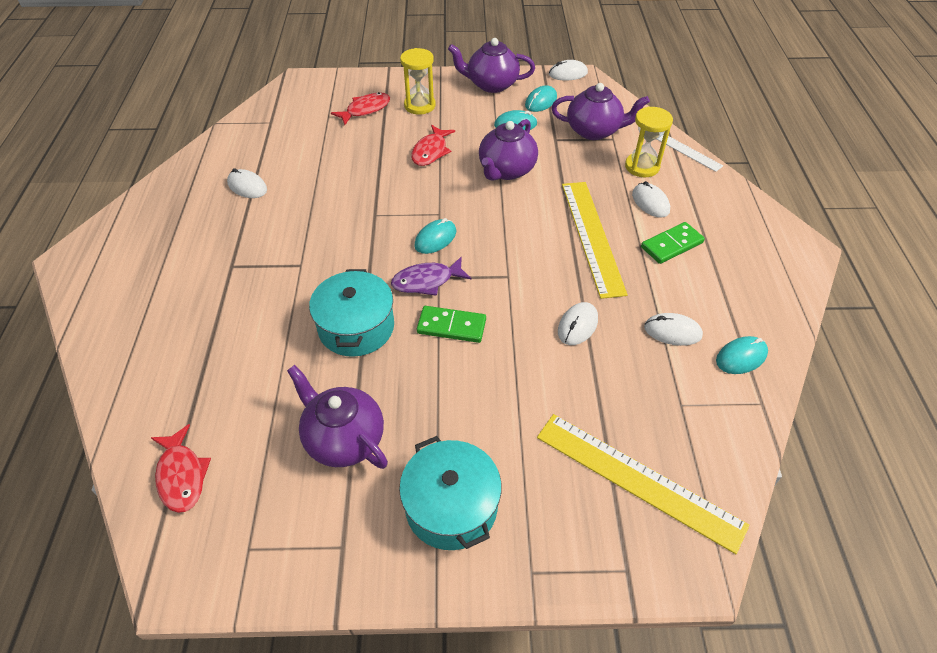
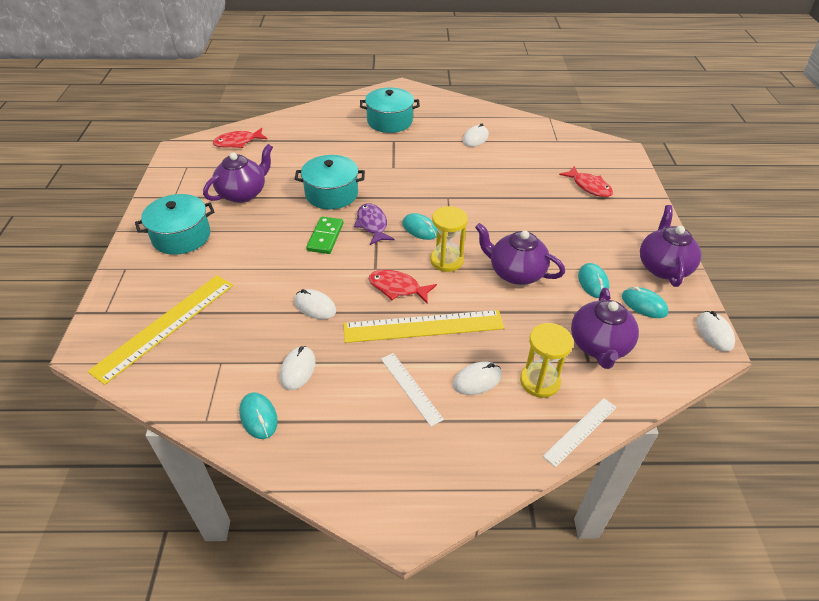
camera: 90 degrees right, 5 degrees down
(175, 271) = (389, 121): none -> turquoise pot
(419, 105) = (606, 218): yellow hourglass -> yellow hourglass (446, 260)
(431, 151) = (535, 225): red fish -> red fish (397, 288)
(672, 245) = (411, 388): green domino -> white ruler

